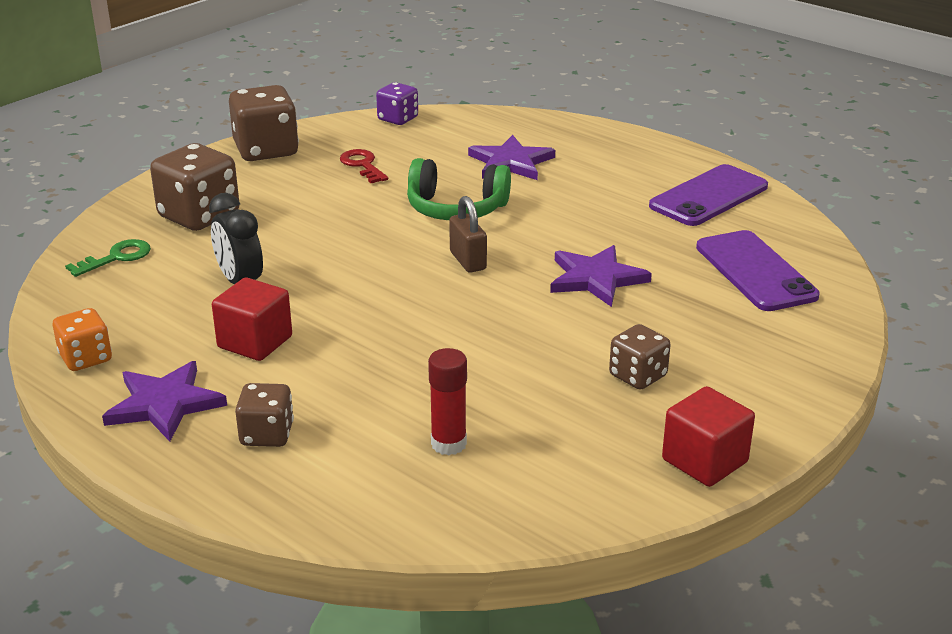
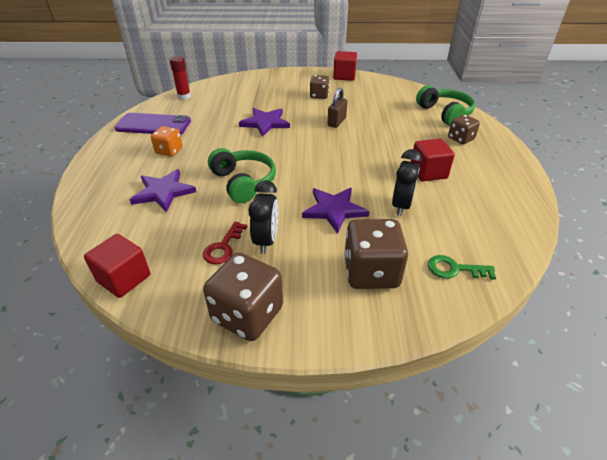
camera: 130 degrees left, 10 degrees up
(86, 358) = (515, 208): orange dice -> orange dice (169, 151)
(165, 404) = (491, 168): purple star -> purple star (334, 210)
(334, 186) = (266, 240): none -> black clock
(361, 484) = (445, 113): none -> green headphones
(398, 119) = (124, 278): purple dice -> red cube
(448, 444) = (404, 109): red glue stick -> red glue stick (184, 97)
(468, 261) = (291, 155): brown padlock -> brown padlock (336, 122)
(755, 271) = (217, 98): purple phone -> none

